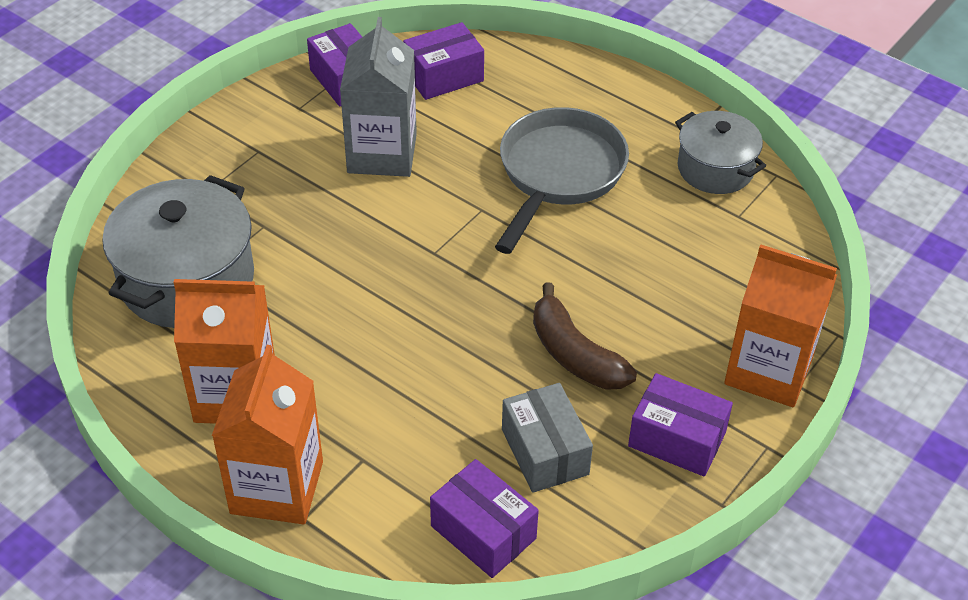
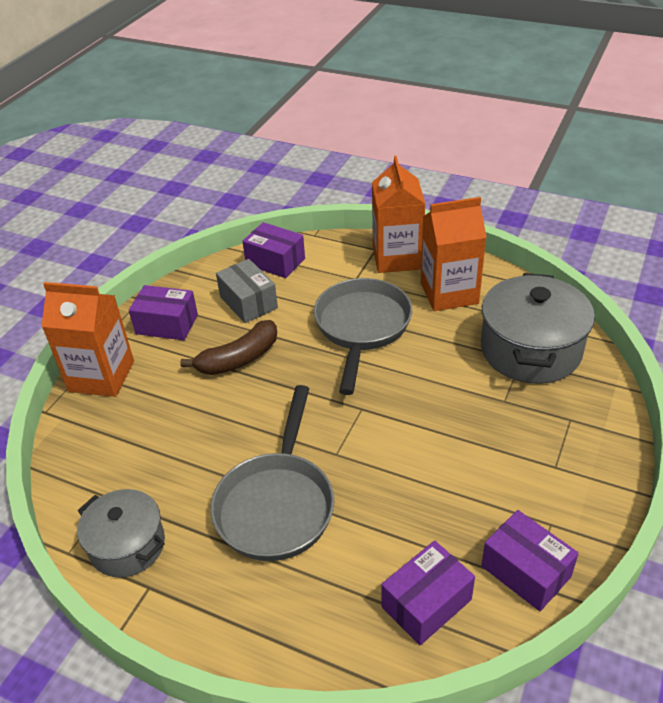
camera: 170 degrees right, 5 degrees down
(382, 153) = (444, 489): grey carton -> none
(389, 364) = (361, 328): none -> grey pan
(574, 354) = (239, 359): brown banana -> brown banana turned 105 degrees clockwise

